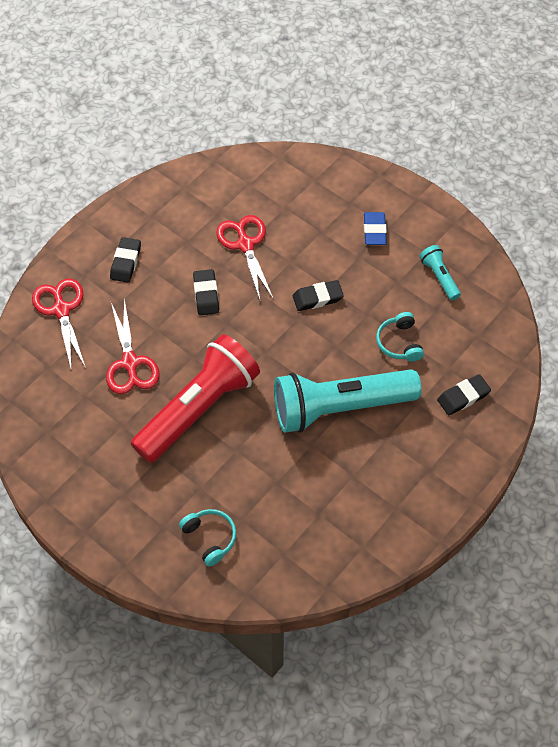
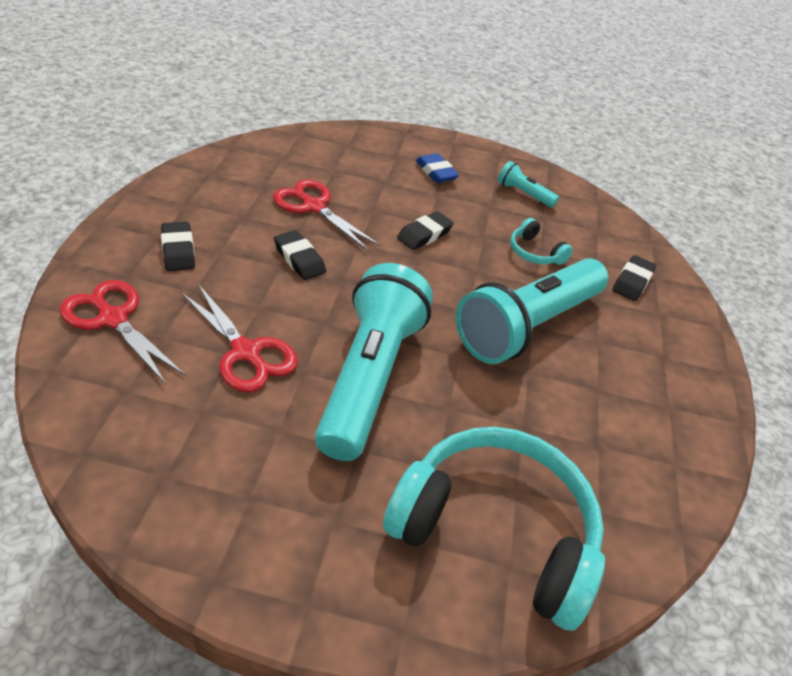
camera: 35 degrees left, 15 degrees down
(198, 409) = (370, 377): red flashlight -> turquoise flashlight
(210, 538) = (495, 531): turquoise headphones -> turquoise headphones, size x2.30

